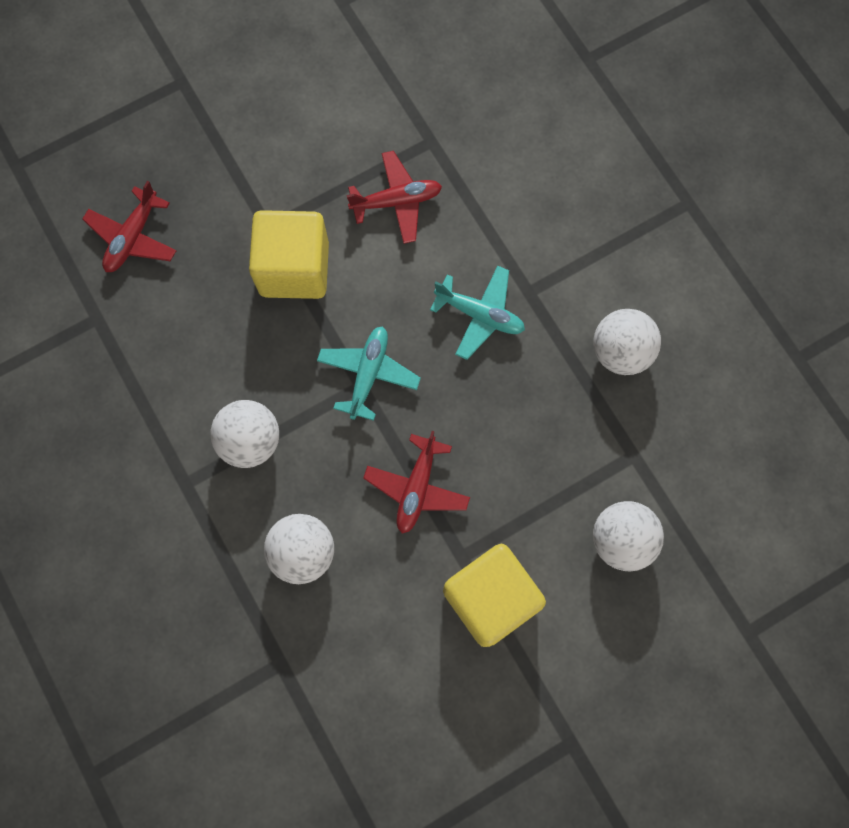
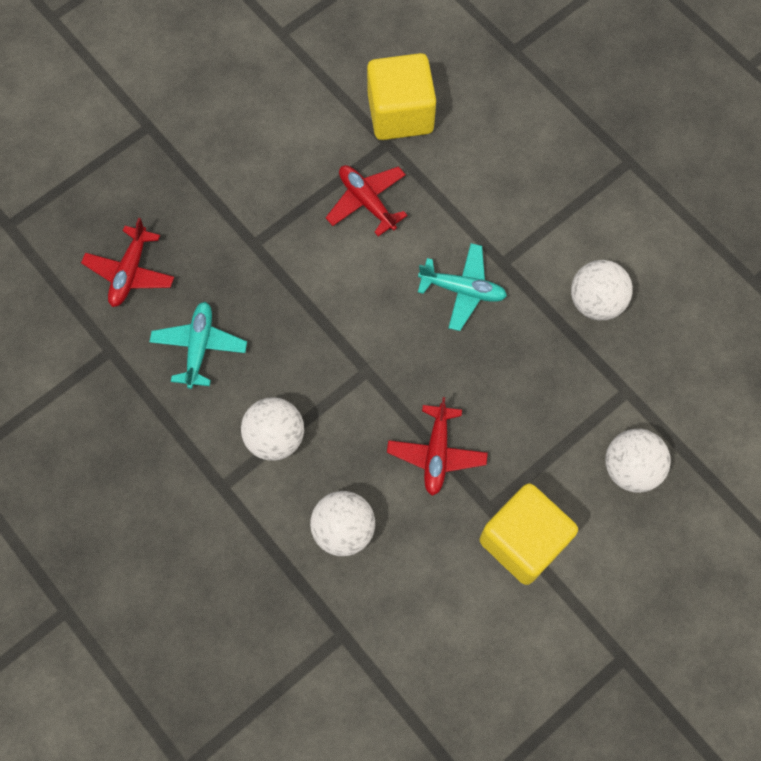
camera: 10 degrees left, 5 degrees down
(294, 268) = (285, 276): yellow cube -> yellow cube (400, 114)
(368, 374) = (372, 359): turquoise plane -> turquoise plane (199, 347)
(396, 201) = (367, 202): red plane -> red plane turned 105 degrees counterclockwise

